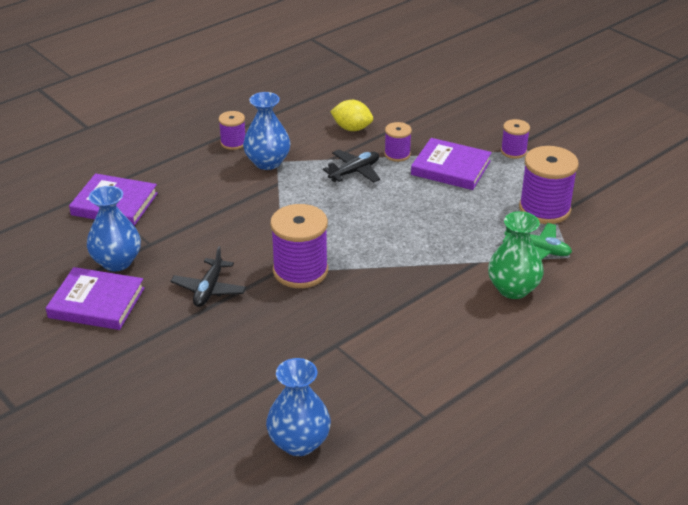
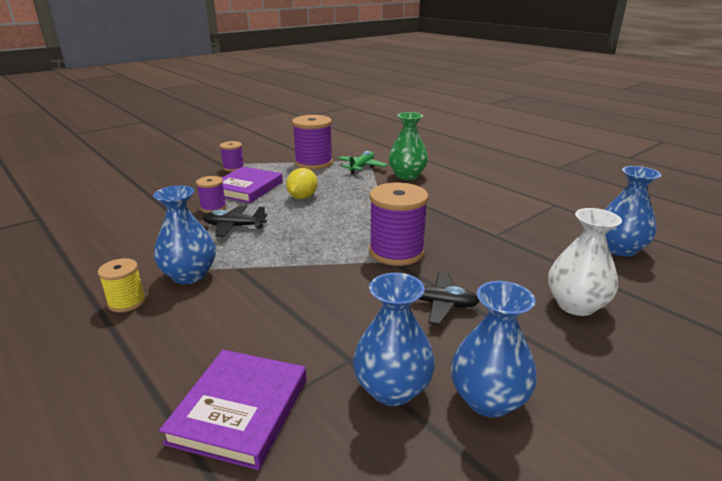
camera: 90 degrees left, 10 degrees down
(96, 303) = (488, 399): purple book -> blue vase
(195, 374) = (576, 305): none -> white vase
(233, 143) = (127, 302): purple spool -> yellow spool
(352, 128) = (150, 227): yellow lemon -> yellow lemon (302, 197)
(354, 172) = (234, 226): black plane -> black plane turned 45 degrees counterclockwise

